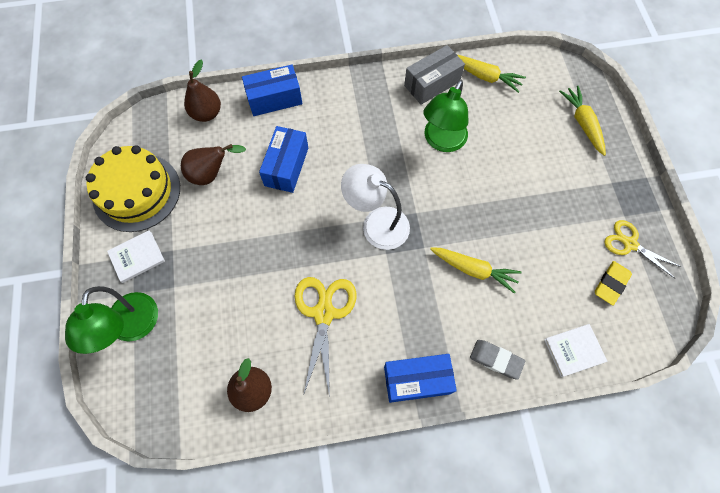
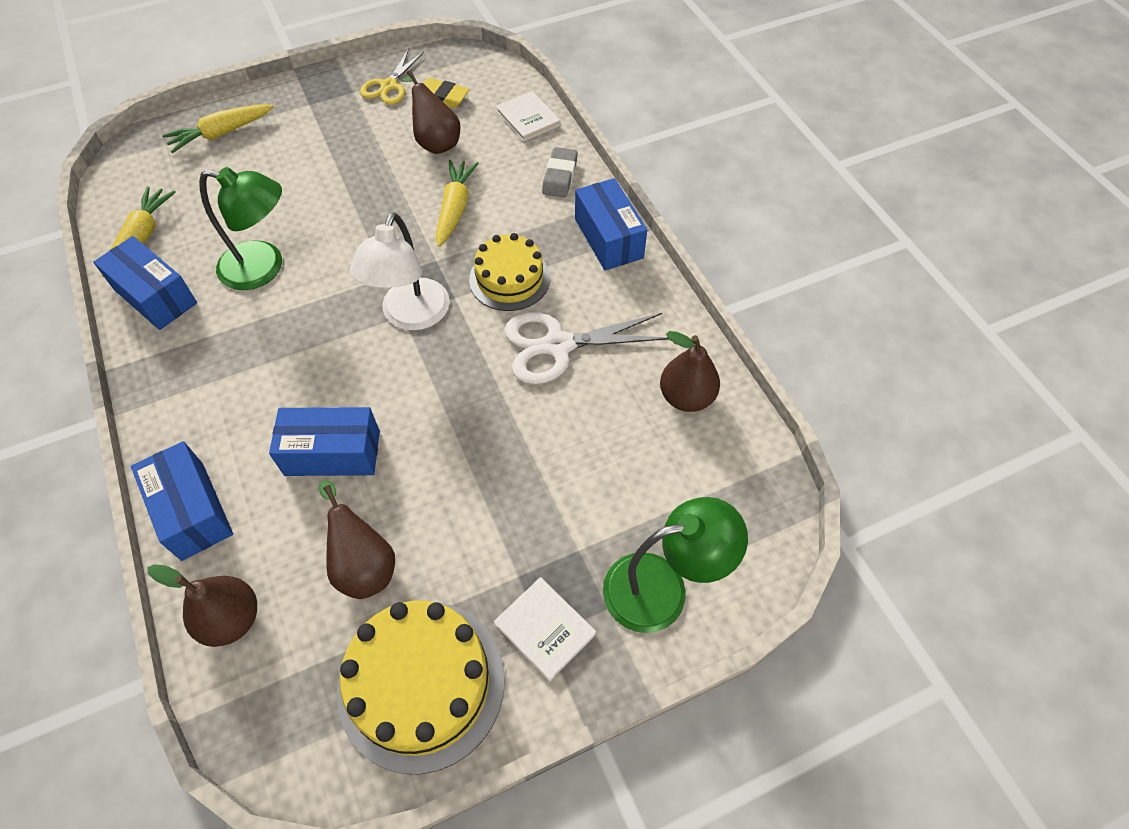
camera: 105 degrees left, 10 degrees down
(324, 313) = (558, 345): yellow scissors -> white scissors
(393, 294) = (509, 279): none -> yellow cake
(432, 83) = (155, 296): grey box -> blue box
(553, 269) = (435, 142): none -> brown pear

